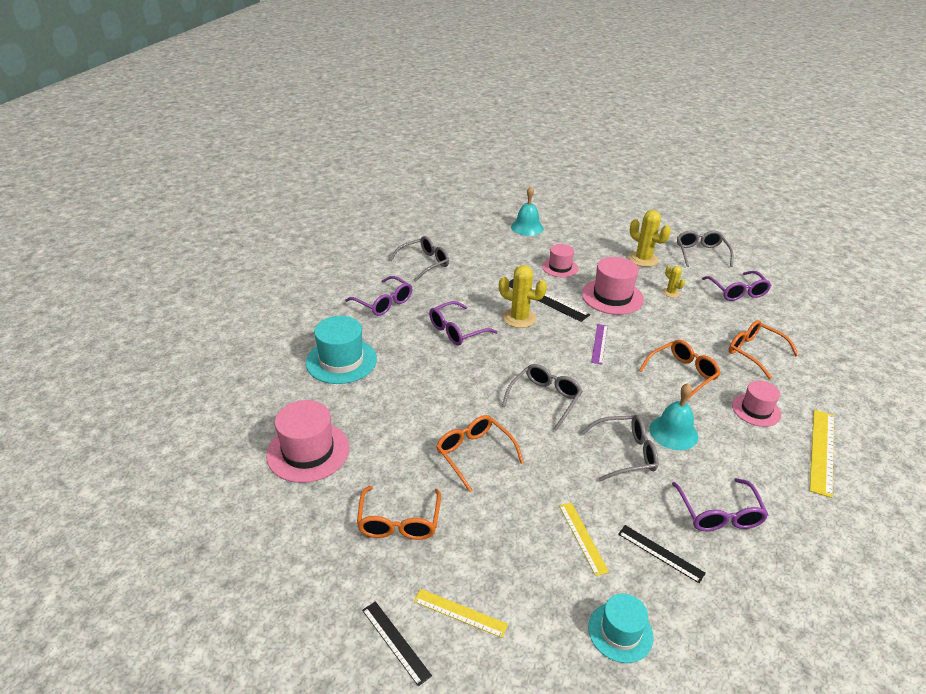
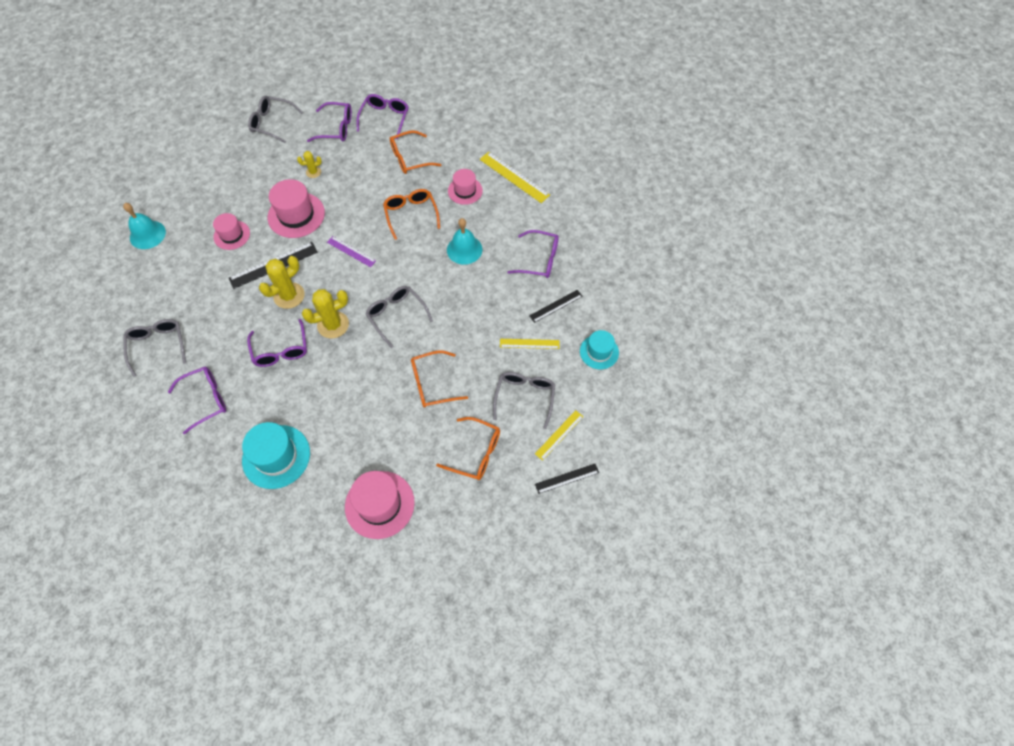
camera: 70 degrees left, 25 degrees up
(626, 453) = (471, 287): grey glasses -> grey glasses (525, 397)
(643, 259) = (256, 167): yellow cactus -> yellow cactus (333, 325)
(786, 320) = (385, 118): none -> purple glasses

